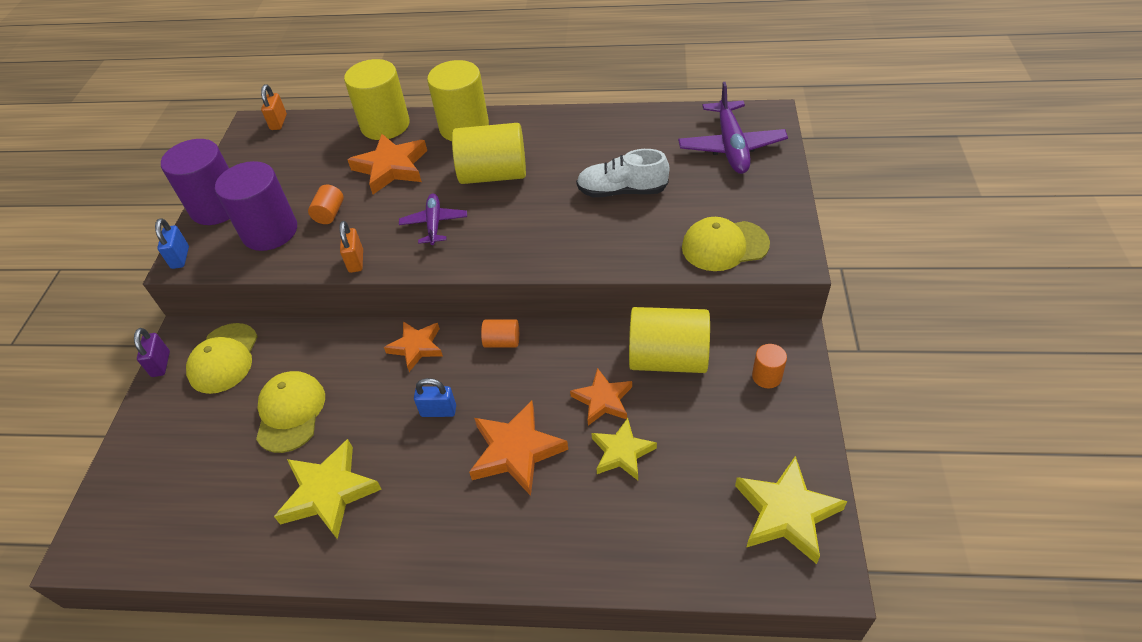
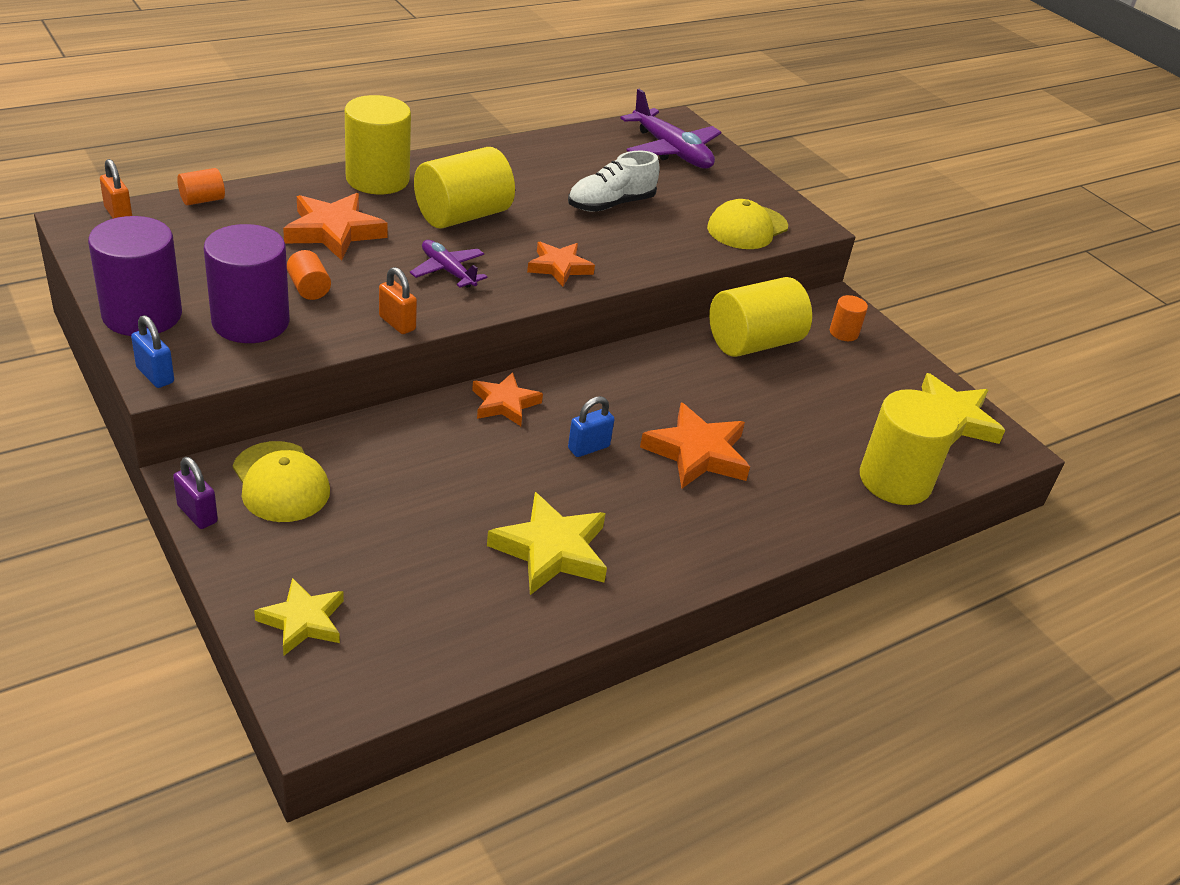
camera: 45 degrees left, 10 degrees down
(290, 412) = (427, 502): yellow cap -> none
(385, 125) = (275, 193): yellow cylinder -> yellow cylinder (895, 480)
(502, 342) = (589, 373): orange cylinder -> orange cylinder (202, 200)
(603, 400) = (731, 390): orange star -> orange star (559, 267)
(622, 452) = (788, 422): yellow star -> yellow star (303, 621)

